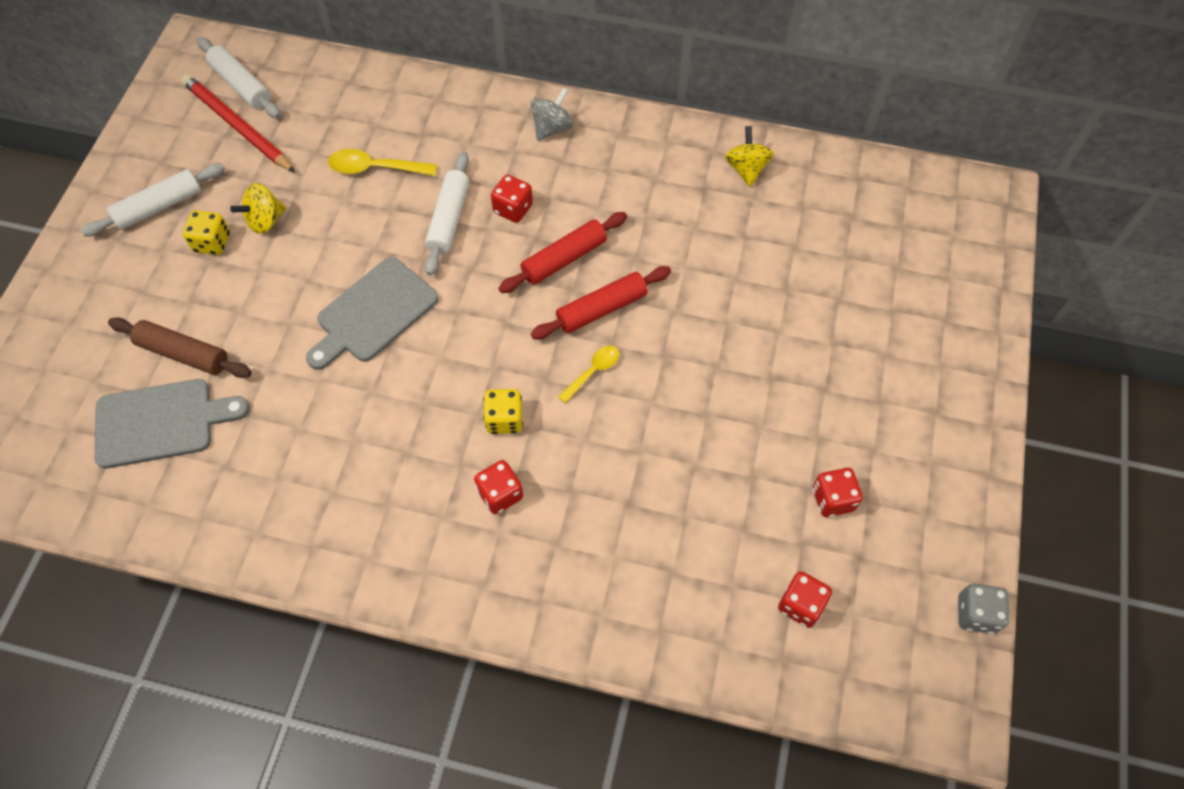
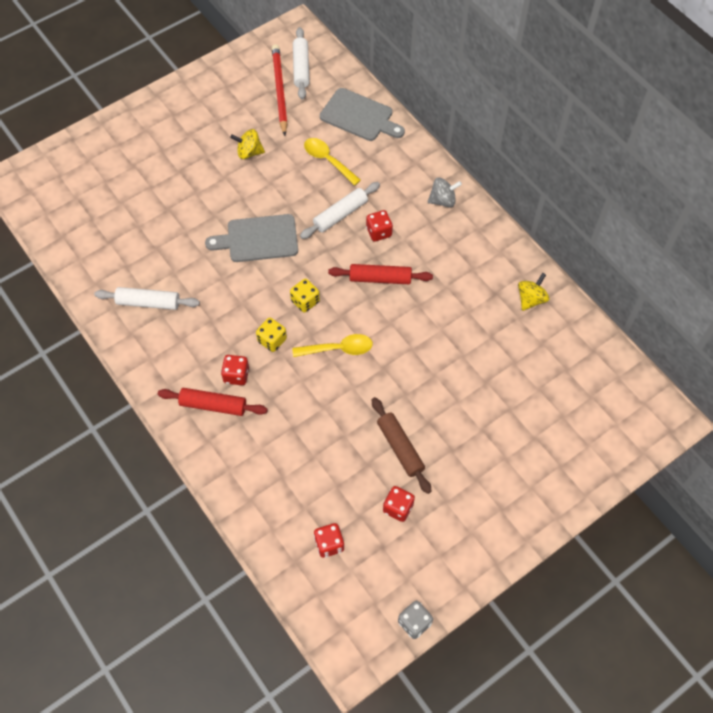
camera: 40 degrees right, 0 degrees up
(159, 207) = (206, 110): white rolling pin -> white rolling pin (148, 302)
(161, 422) = (117, 223): grey cutting board -> grey cutting board (359, 116)
(183, 353) = (154, 196): brown rolling pin -> brown rolling pin (400, 447)
(212, 243) = (214, 147): yellow dice -> yellow dice (305, 301)
(593, 371) = (338, 349): yellow spoon -> yellow spoon, size x1.52
(602, 309) = (374, 319): red rolling pin -> red rolling pin (213, 405)

